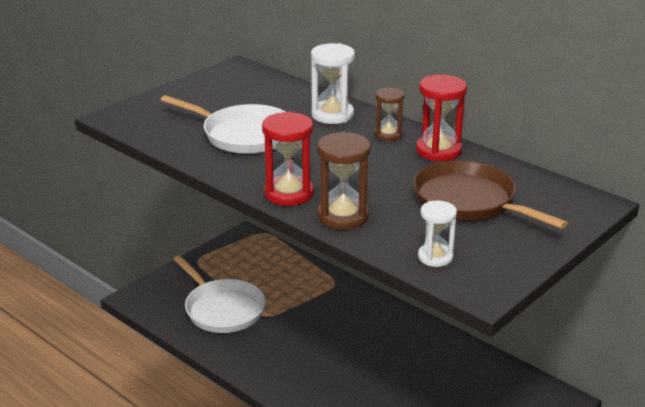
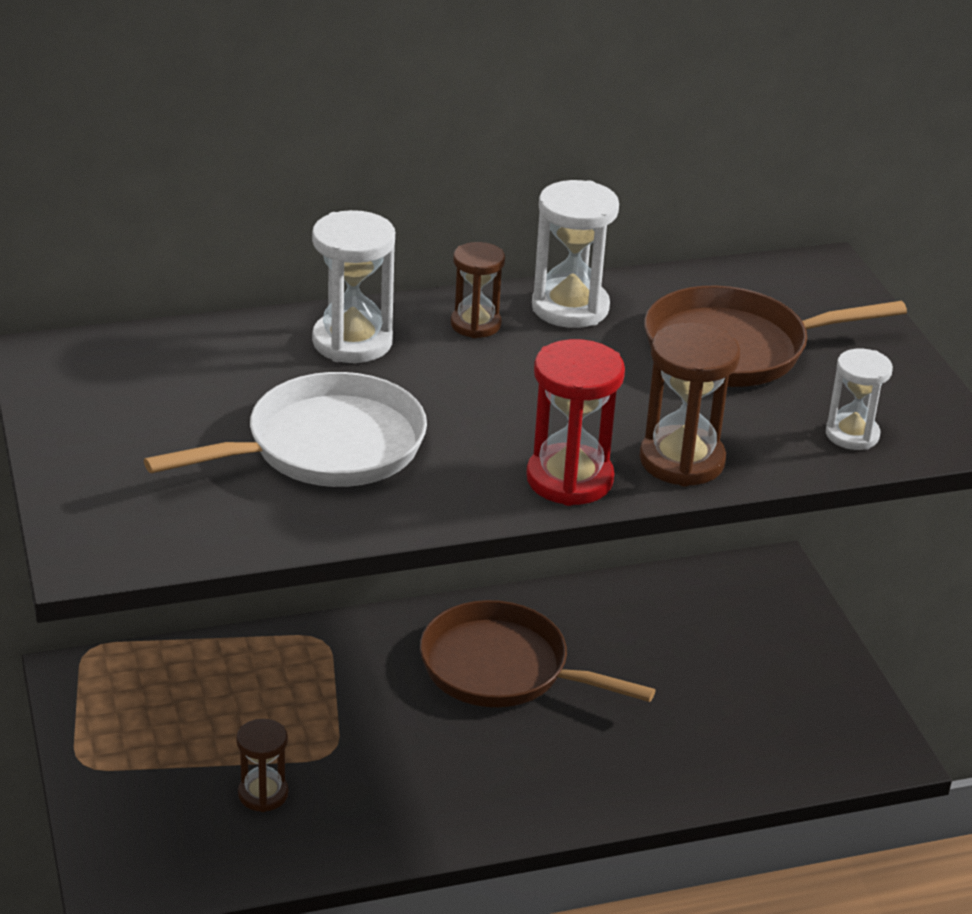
camera: 60 degrees left, 5 degrees up
(222, 309) = (263, 794): white pan -> brown hourglass
(374, 340) = (502, 668): none -> brown pan
(438, 151) = (570, 308): red hourglass -> white hourglass

